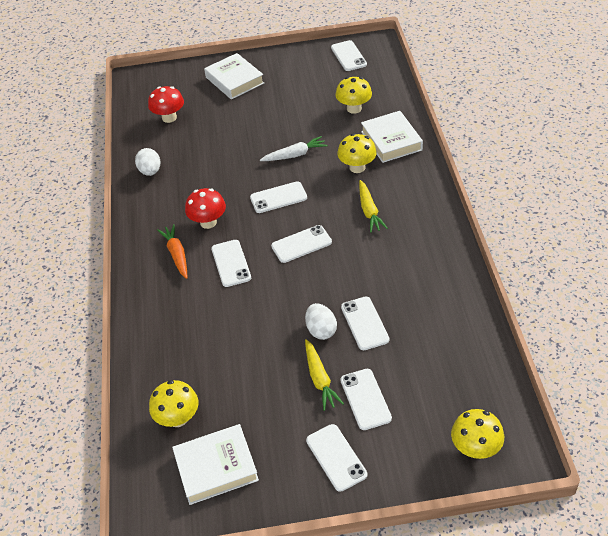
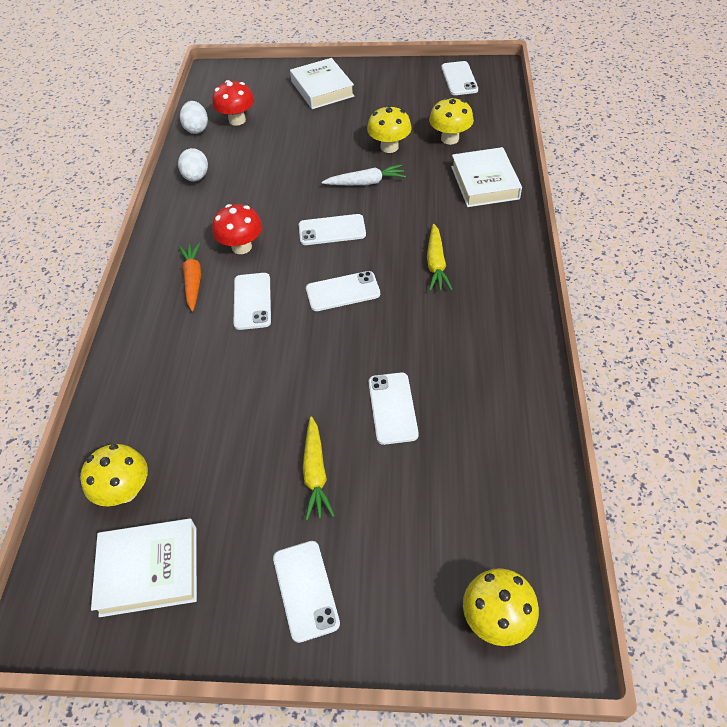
camera: 10 degrees right, 5 degrees up
(321, 330) = (335, 407): white egg -> white egg (196, 129)
(357, 167) = (435, 208): yellow mushroom -> yellow mushroom (389, 147)
(365, 399) = (366, 513): white phone -> none

